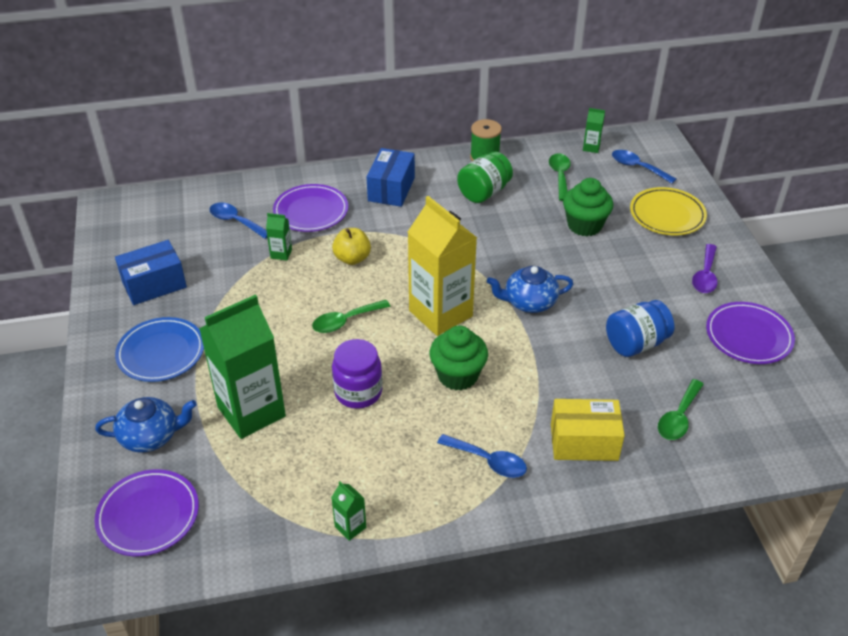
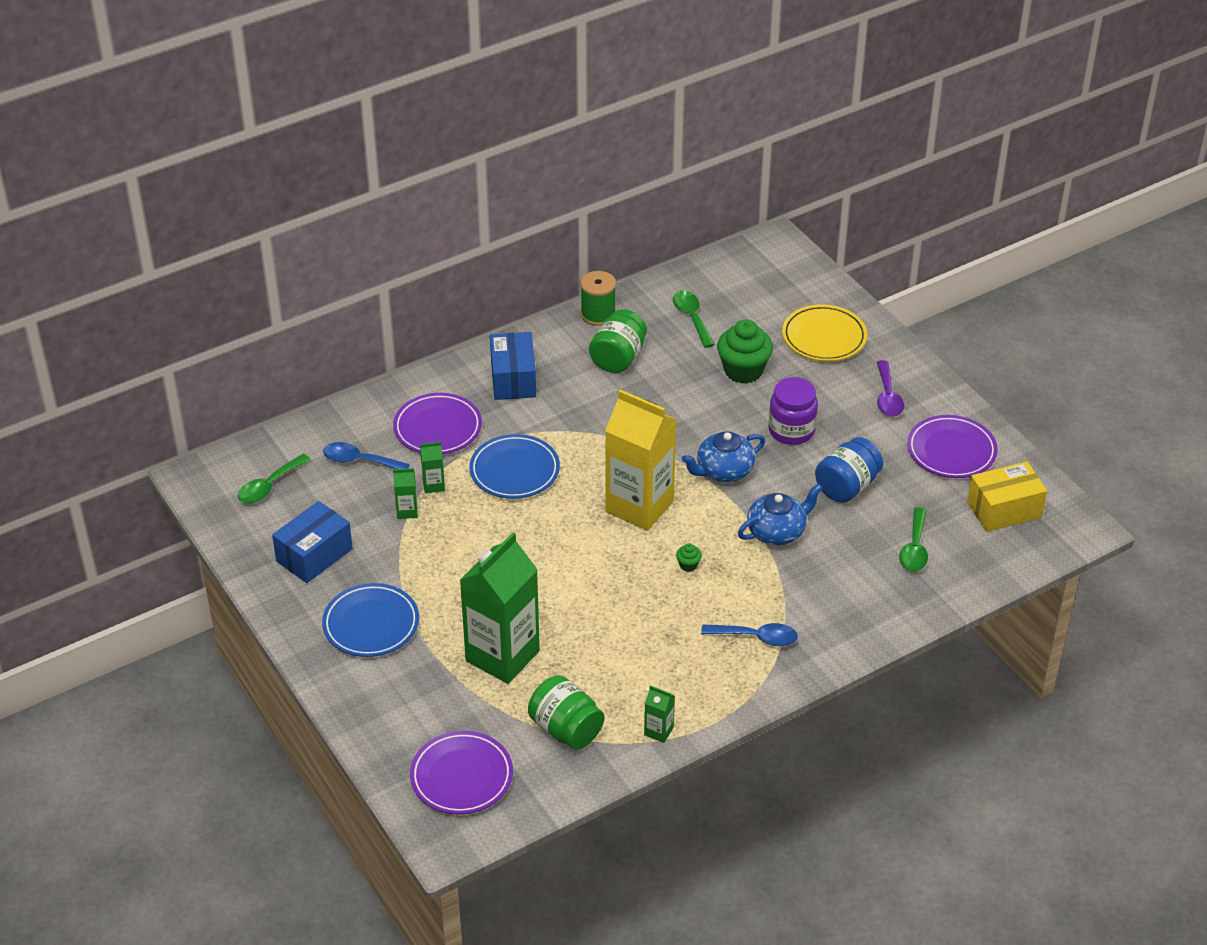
camera: 20 degrees left, 0 degrees up
(150, 436) = (415, 706): blue teapot -> blue teapot (777, 531)
(267, 498) = (566, 729): none -> green jar
(345, 321) = (545, 540): green spoon -> green spoon (269, 486)
(352, 258) = (514, 470): yellow apple -> blue plate
(358, 392) = (598, 608): purple jar -> purple jar (791, 431)
(457, 375) = (688, 565): green cupcake -> green cupcake, size x0.42
(584, 442) = (837, 595): yellow box -> yellow box (1004, 510)
(591, 147) = (710, 273): green carton -> green carton (407, 511)
(637, 167) = (771, 287): blue spoon -> none

